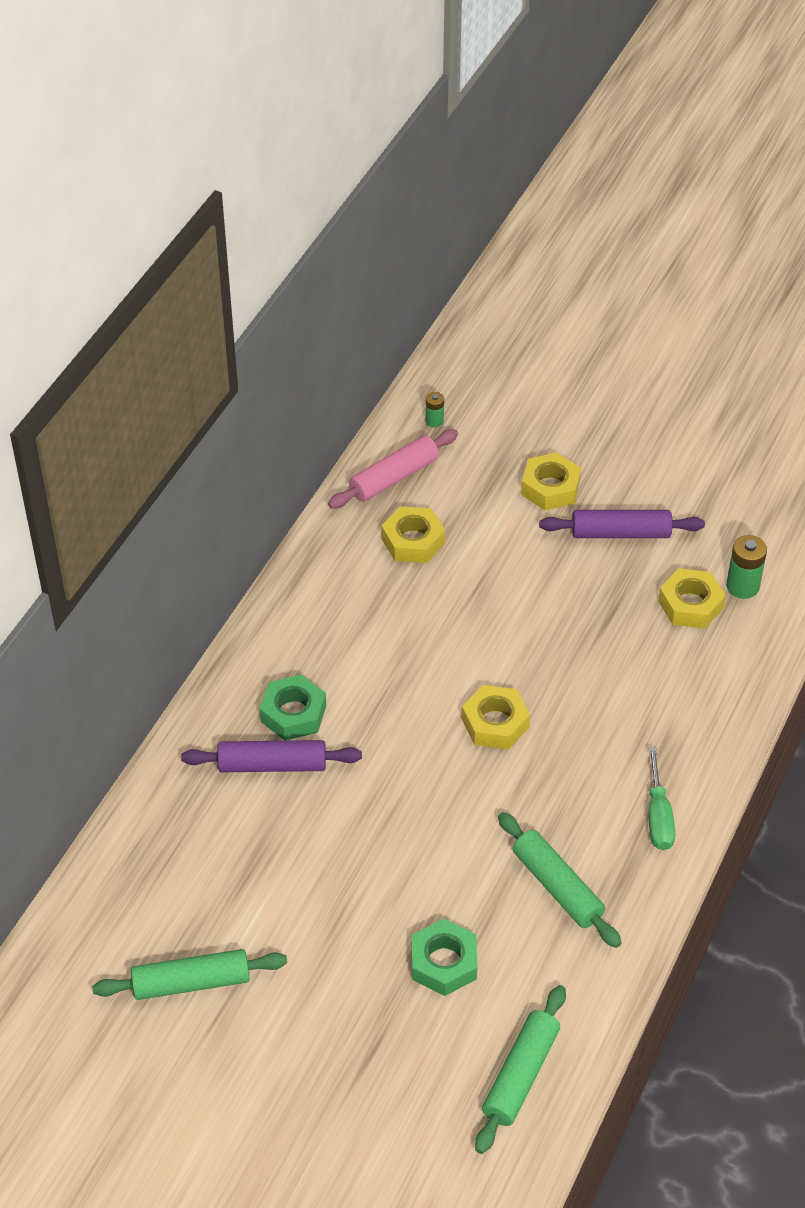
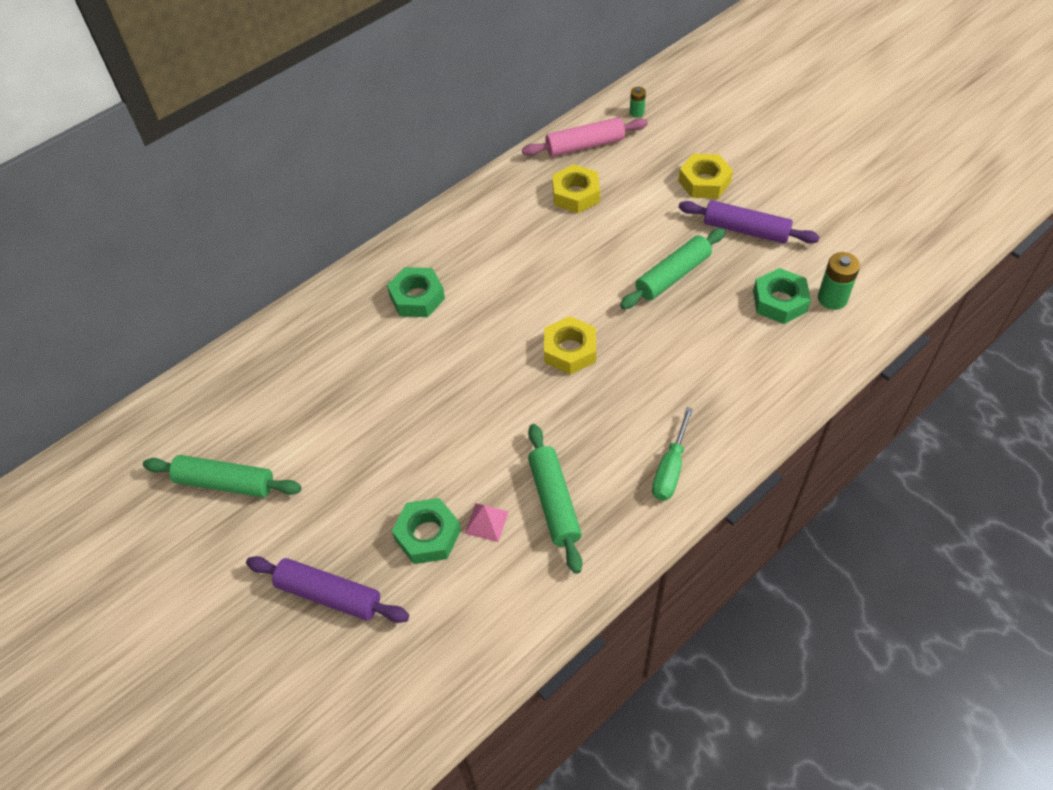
camera: 25 degrees right, 5 degrees up
(272, 765) = (380, 332): purple rolling pin -> purple rolling pin (329, 594)
(498, 930) = (486, 522): none -> pink pyramid
(521, 1075) = (441, 659): green rolling pin -> green rolling pin (673, 276)
(690, 604) = (779, 301): yellow nut -> green nut

